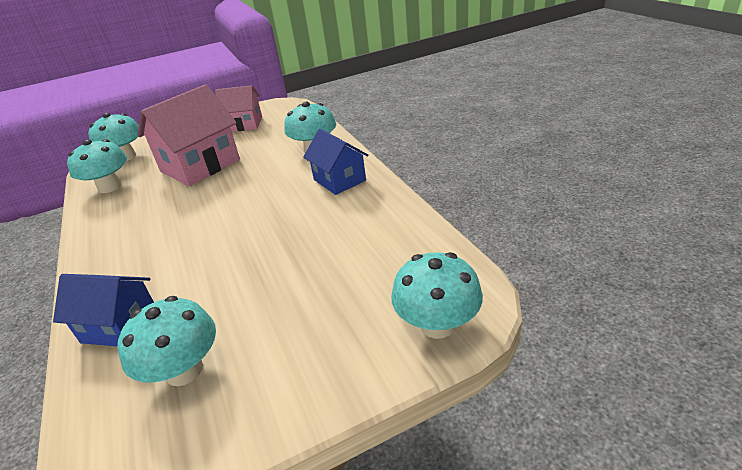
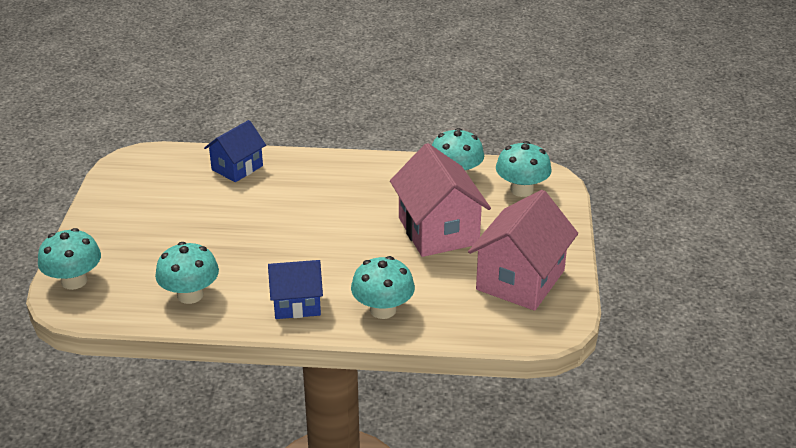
camera: 115 degrees right, 0 degrees up
(184, 370) = (167, 185): turquoise mushroom -> turquoise mushroom (190, 295)
(244, 124) = (520, 280): pink house -> pink house, size x1.64

